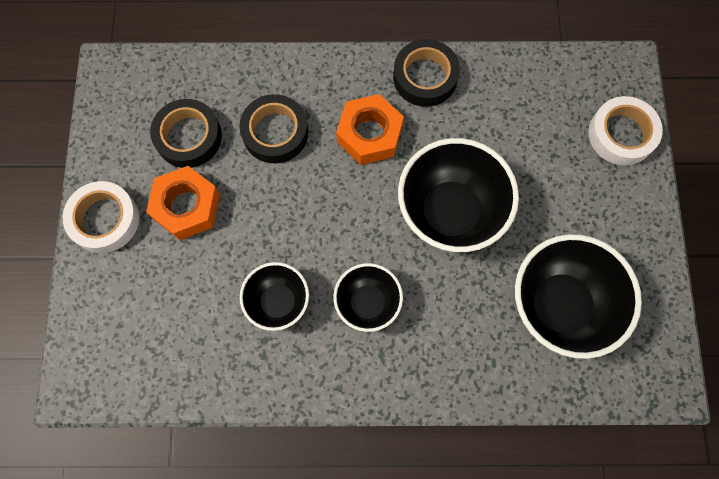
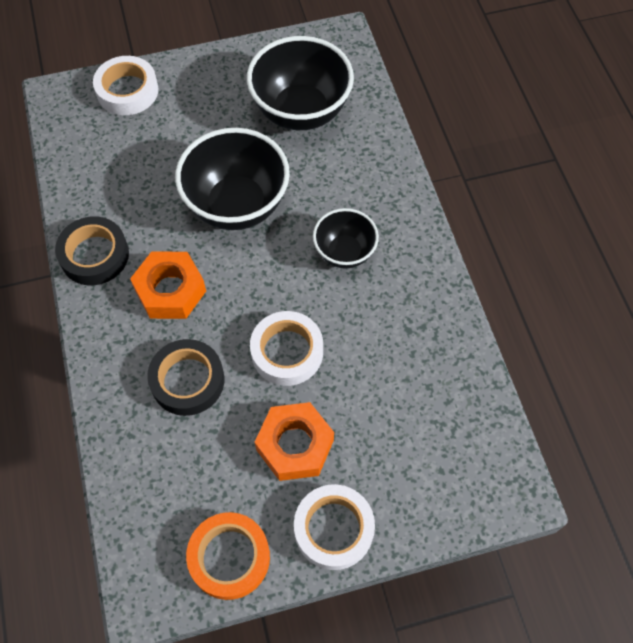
camera: 105 degrees left, 10 degrees down
(114, 135) = (229, 557): none -> orange tape
(188, 137) = (213, 470): black tape -> none
(276, 221) = (287, 352): none -> white tape
(278, 302) = (368, 328): black bowl -> none

